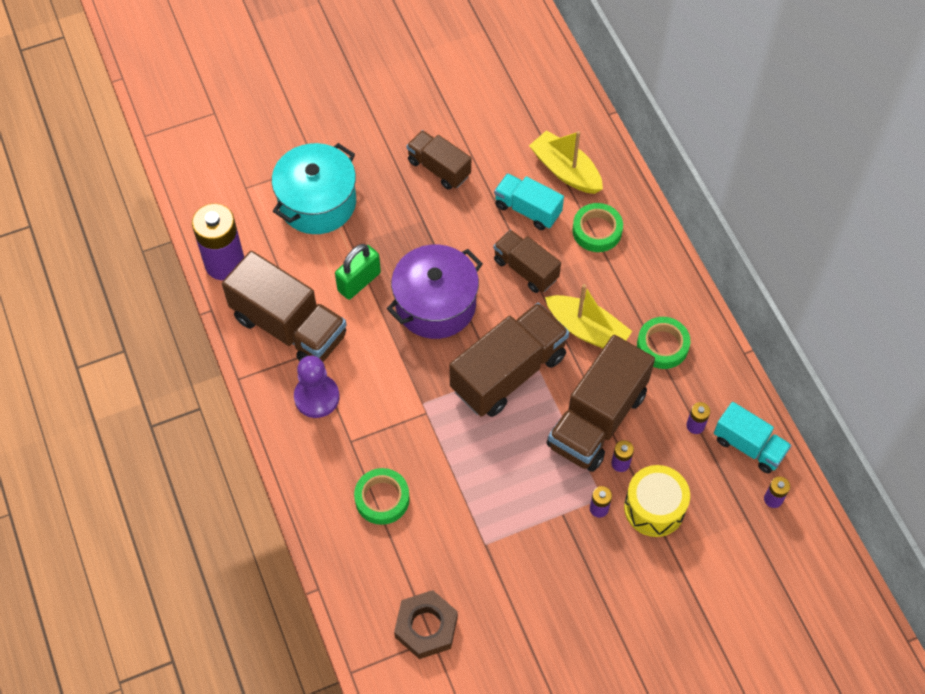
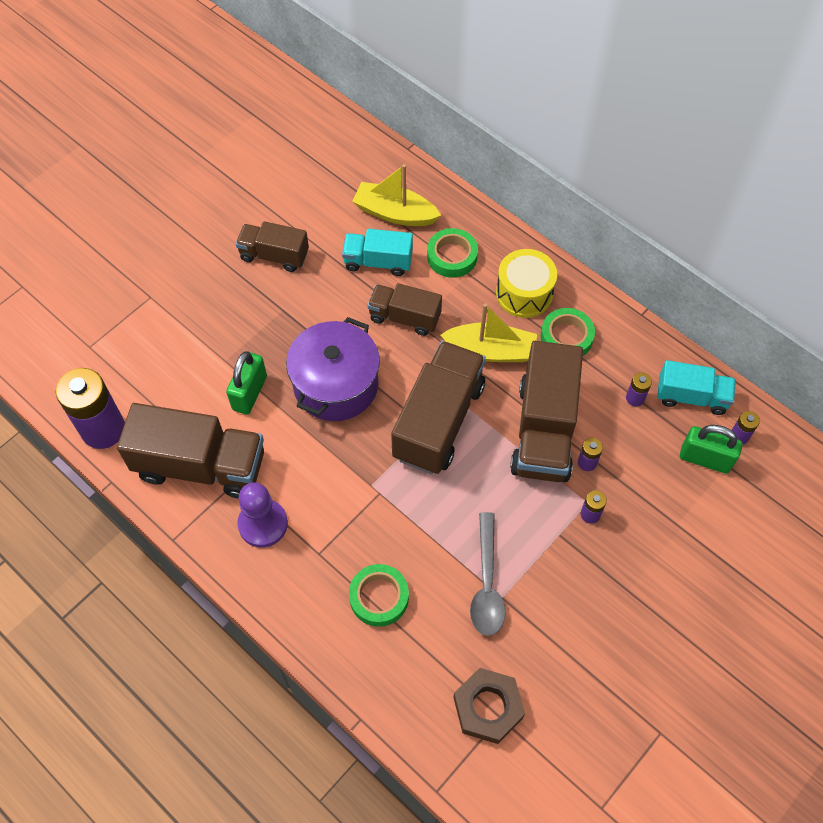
camera: 25 degrees left, 0 degrees up
(317, 202) = (170, 333): turquoise pot -> none
(478, 527) = (486, 584): none -> grey spoon
(654, 508) = (639, 491): yellow drum -> yellow drum (524, 293)
(730, 505) = (705, 459): none -> green padlock

